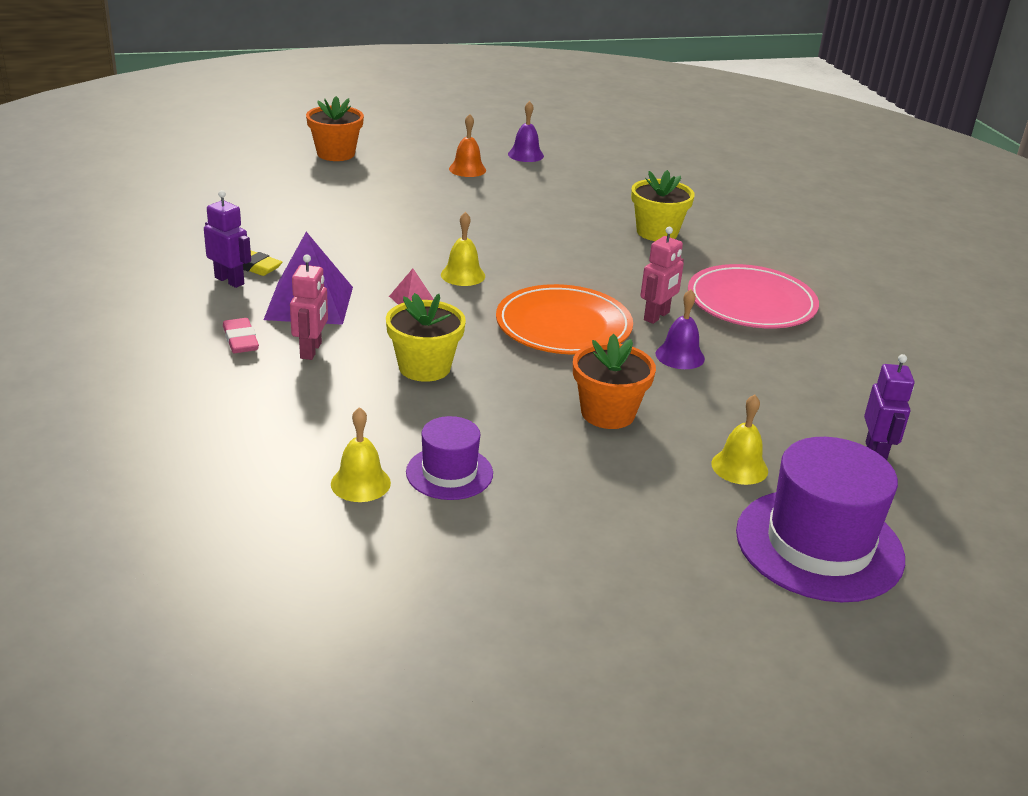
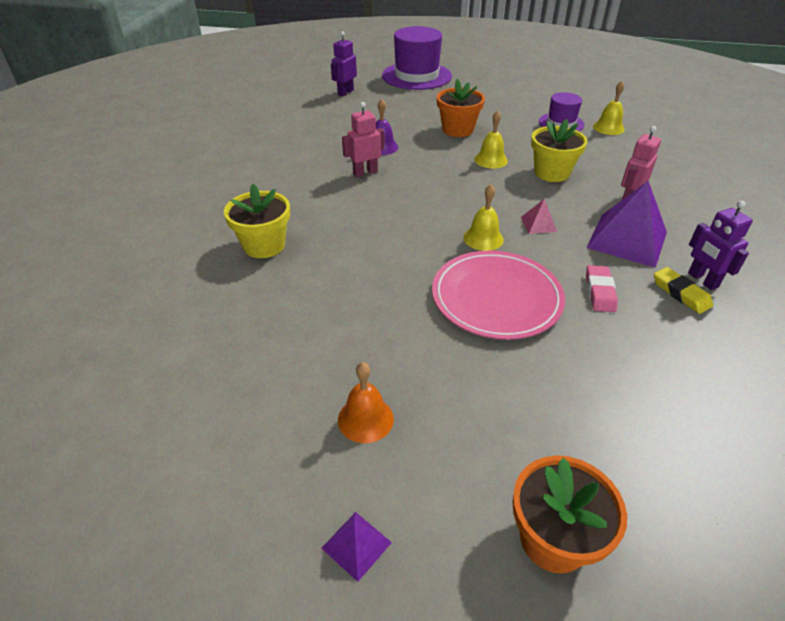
camera: 150 degrees left, 10 degrees up
(240, 340) = (683, 218): pink eraser -> pink eraser (600, 292)
(434, 139) = (356, 545): none -> purple pyramid
(525, 155) = (251, 437): purple bell -> none
(563, 326) = (437, 180): orange plate -> none
(739, 467) = (416, 100): yellow bell -> yellow bell (491, 160)
(751, 302) = (286, 168): pink plate -> pink plate (496, 298)

